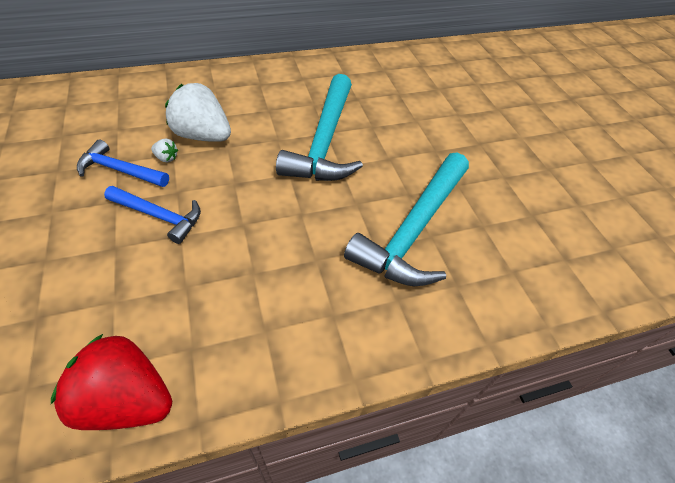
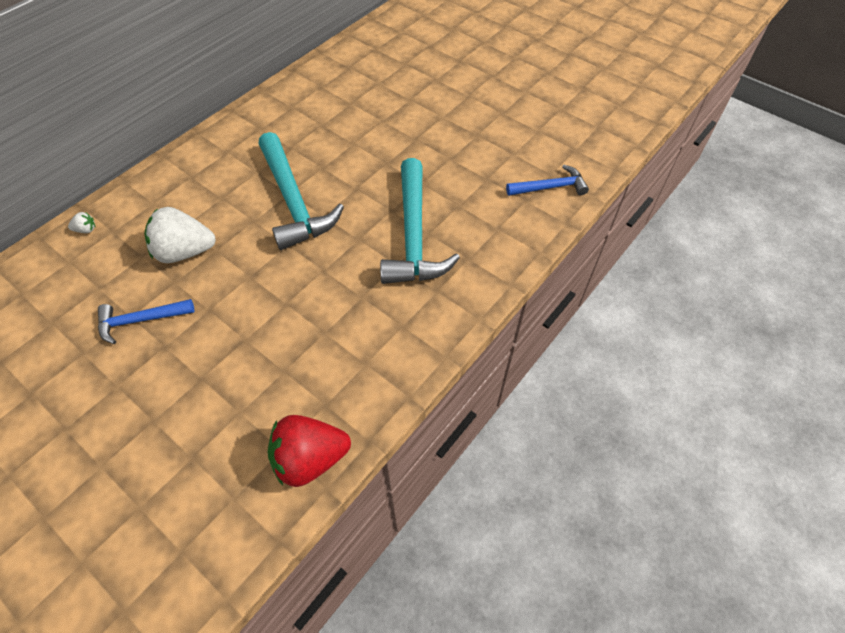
camera: 30 degrees left, 5 degrees up
(159, 216) = (213, 336): blue hammer -> blue hammer (550, 187)
(166, 158) = (171, 288): white strawberry -> white strawberry (86, 230)

